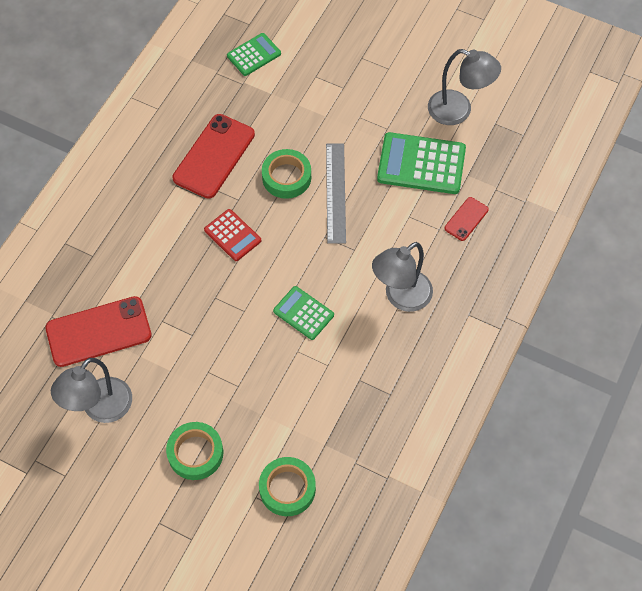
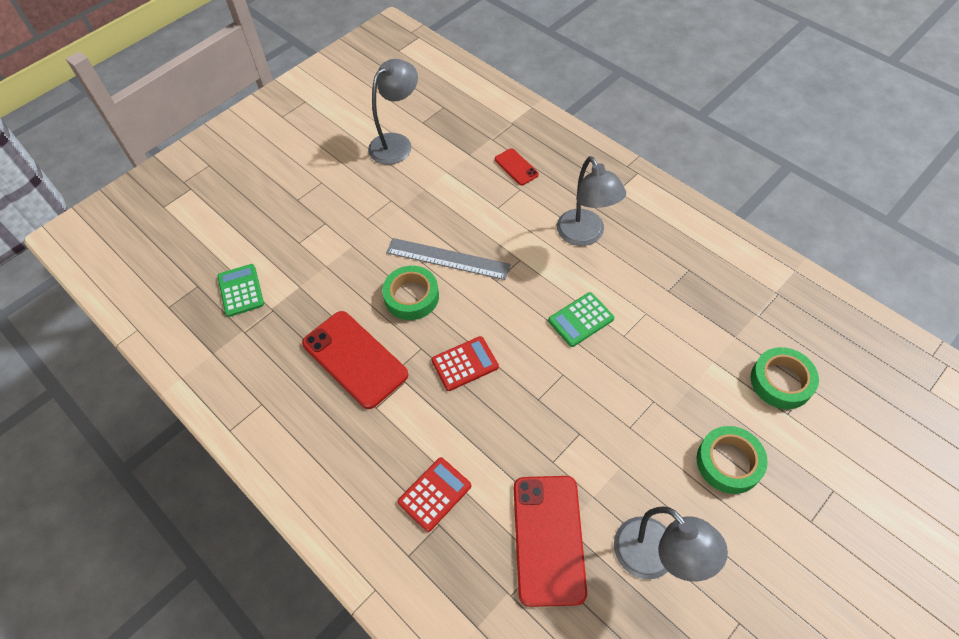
camera: 70 degrees left, 5 degrees down
(115, 246) = (434, 494): none -> red calculator
(421, 164) = (443, 184): green calculator -> none

